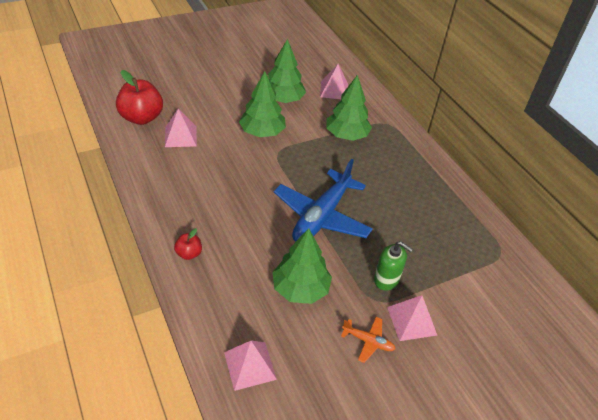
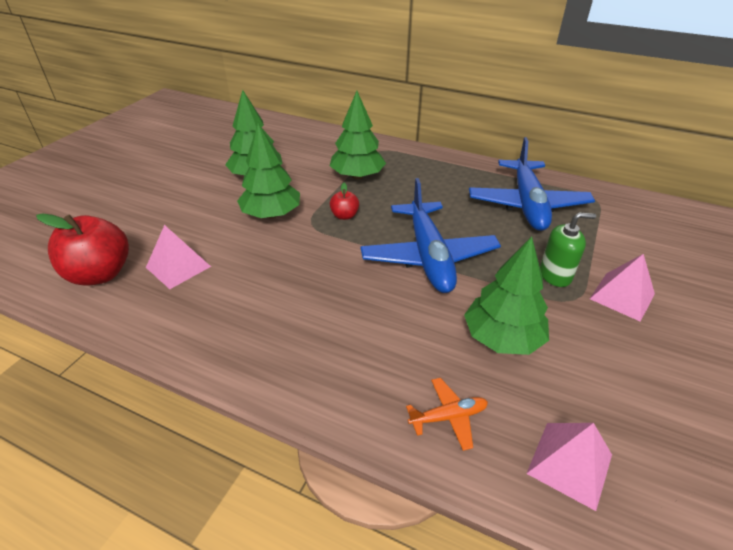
camera: 35 degrees left, 5 degrees down
(189, 253) = (343, 388): red apple -> red apple (344, 216)
(334, 90) = (297, 146): pink pyramid -> none
(368, 341) = (621, 342): orange plane -> orange plane (448, 417)
(439, 225) = (527, 204): none -> blue plane

